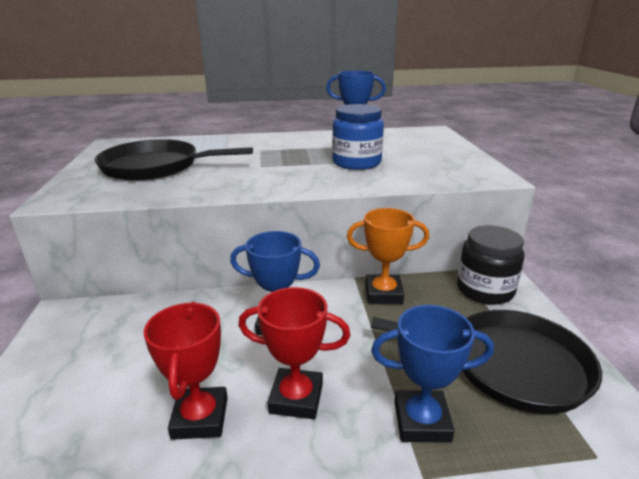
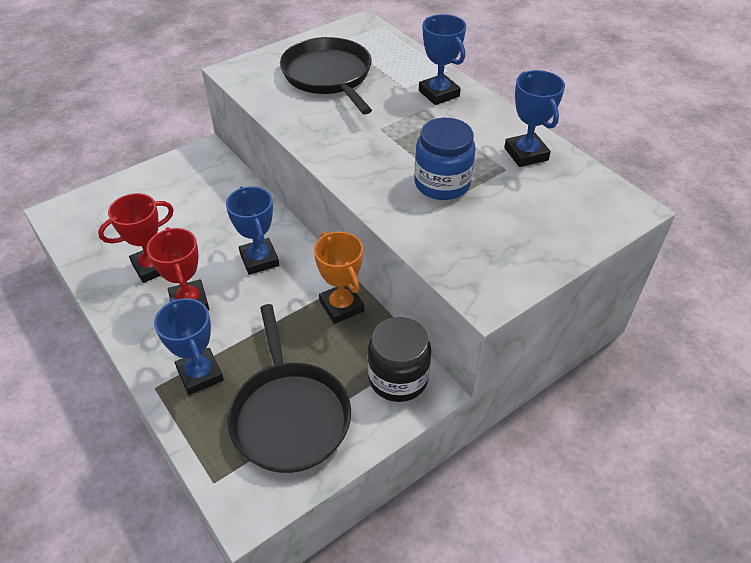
camera: 60 degrees right, 20 degrees up
(250, 143) = (438, 93): none -> blue trophy

